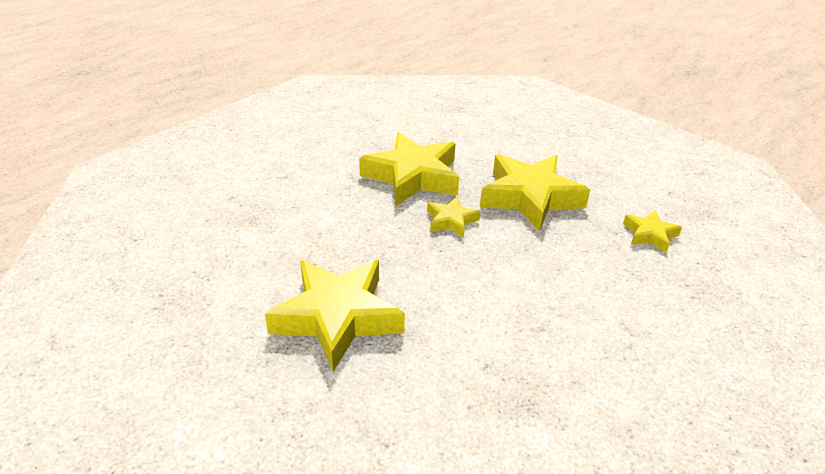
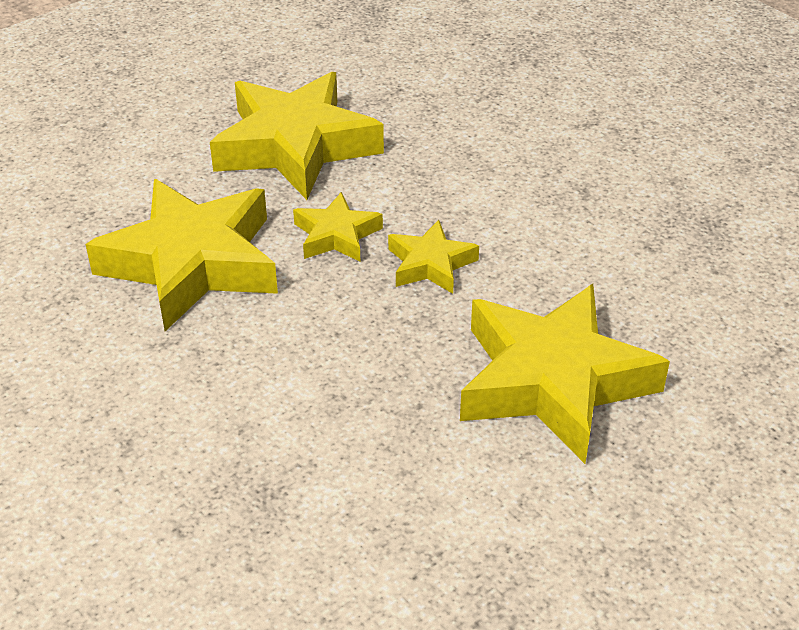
camera: 80 degrees left, 5 degrees up
(650, 235) = (411, 63): yellow star -> yellow star (431, 264)

